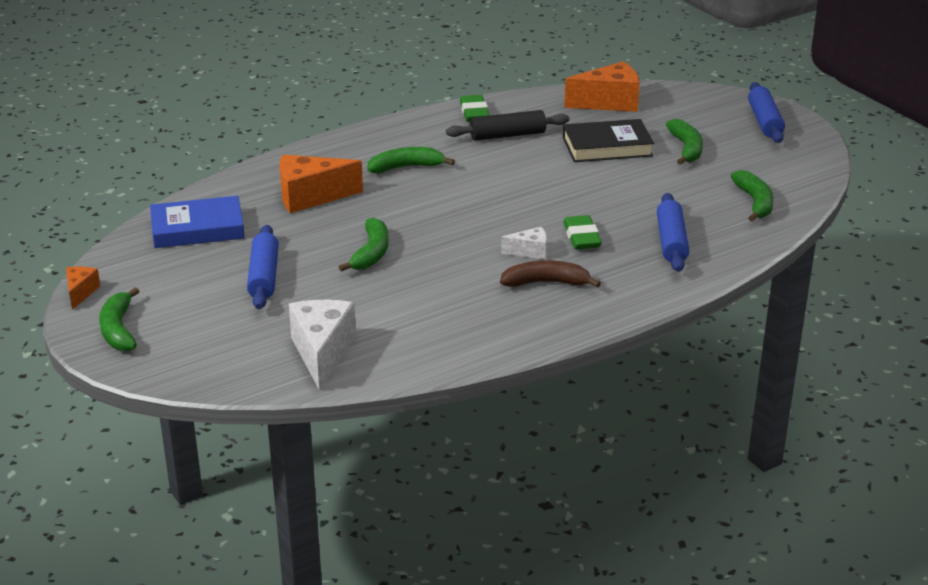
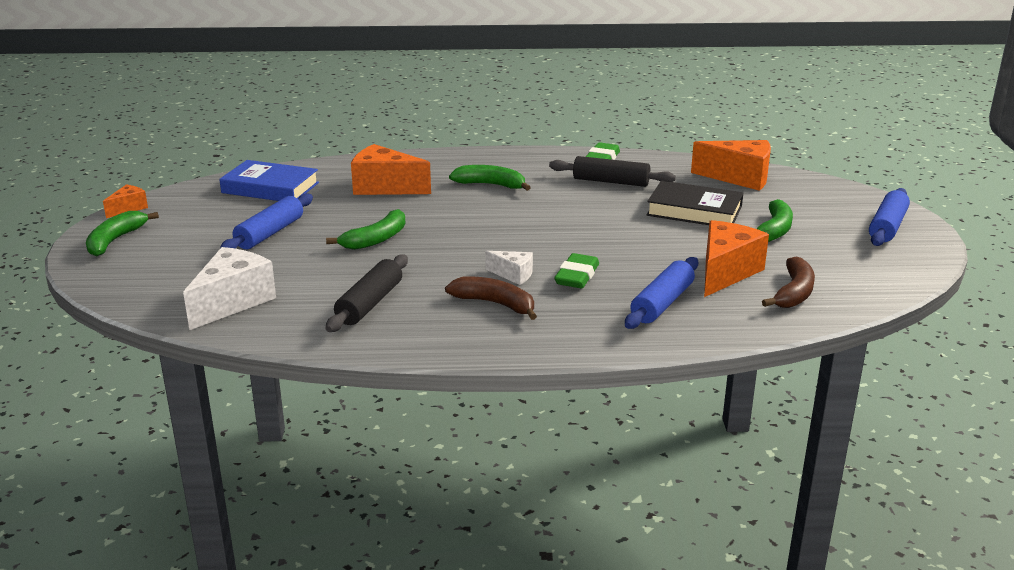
camera: 30 degrees right, 5 degrees down
(444, 315) = (370, 303): none -> black rolling pin
(689, 199) = (725, 272): none -> orange cheese
(755, 202) = (794, 293): green banana -> brown banana

